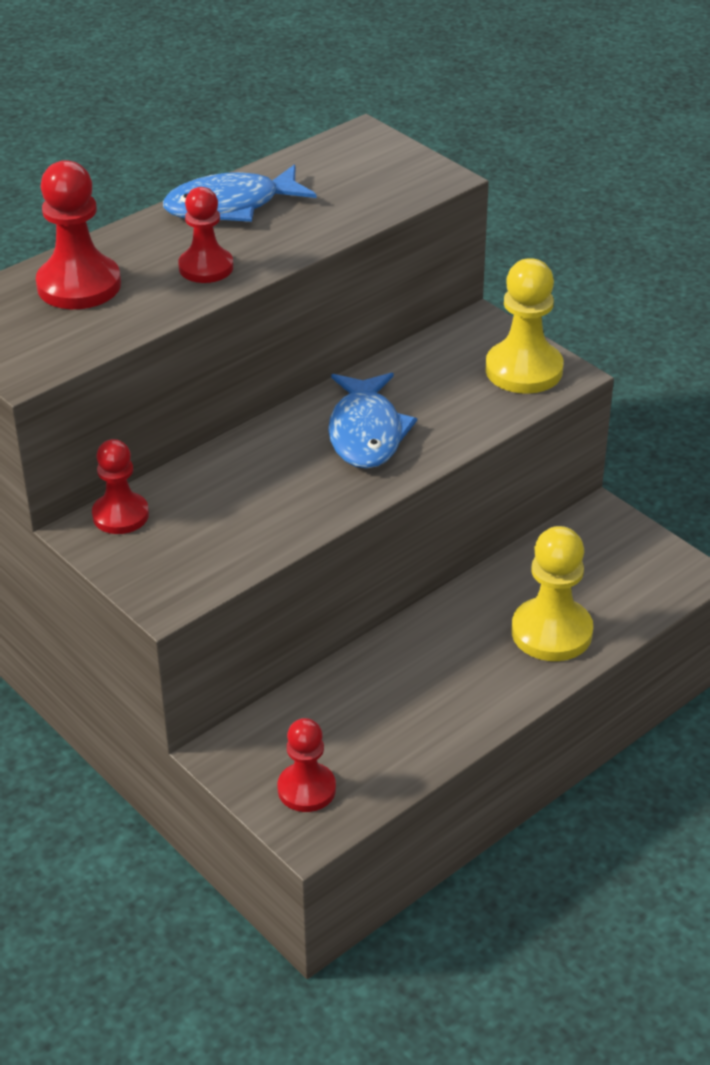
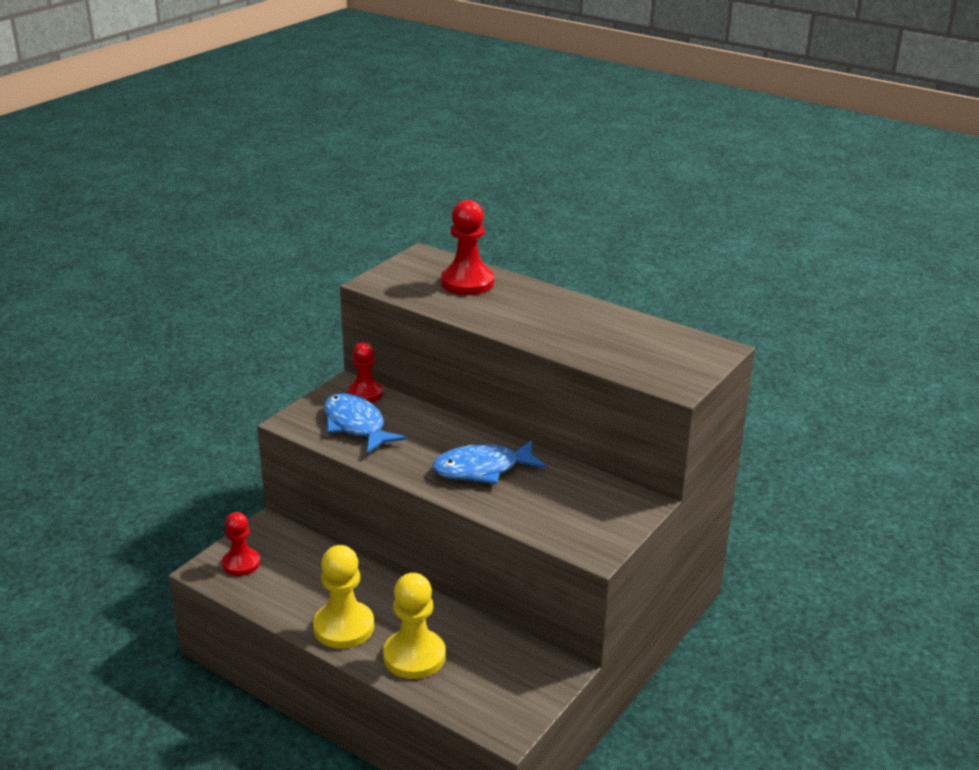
camera: 75 degrees right, 10 degrees down
(206, 267) = (507, 317): red pawn -> none
(231, 206) = (587, 315): blue fish -> blue fish (356, 425)
(524, 370) = (592, 530): yellow pawn -> yellow pawn (344, 627)

